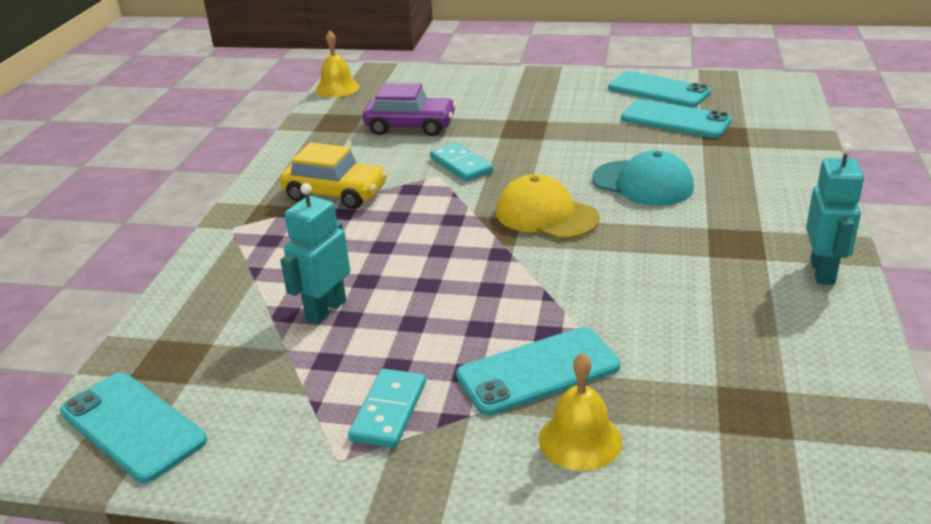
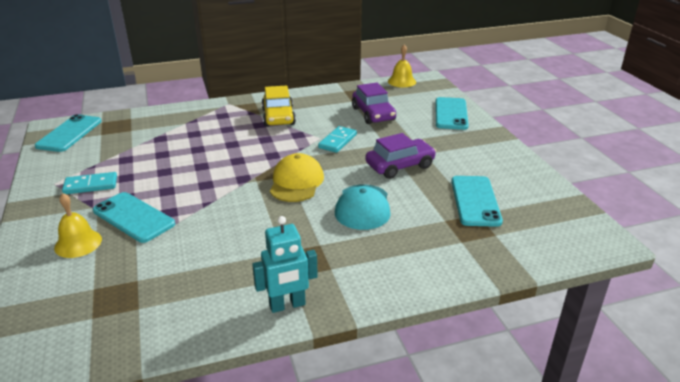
camera: 60 degrees right, 0 degrees up
(325, 310) = (167, 147): turquoise robot -> none
(564, 141) = (400, 166): none -> purple car
(658, 90) = (520, 184): turquoise phone -> turquoise phone (451, 114)

